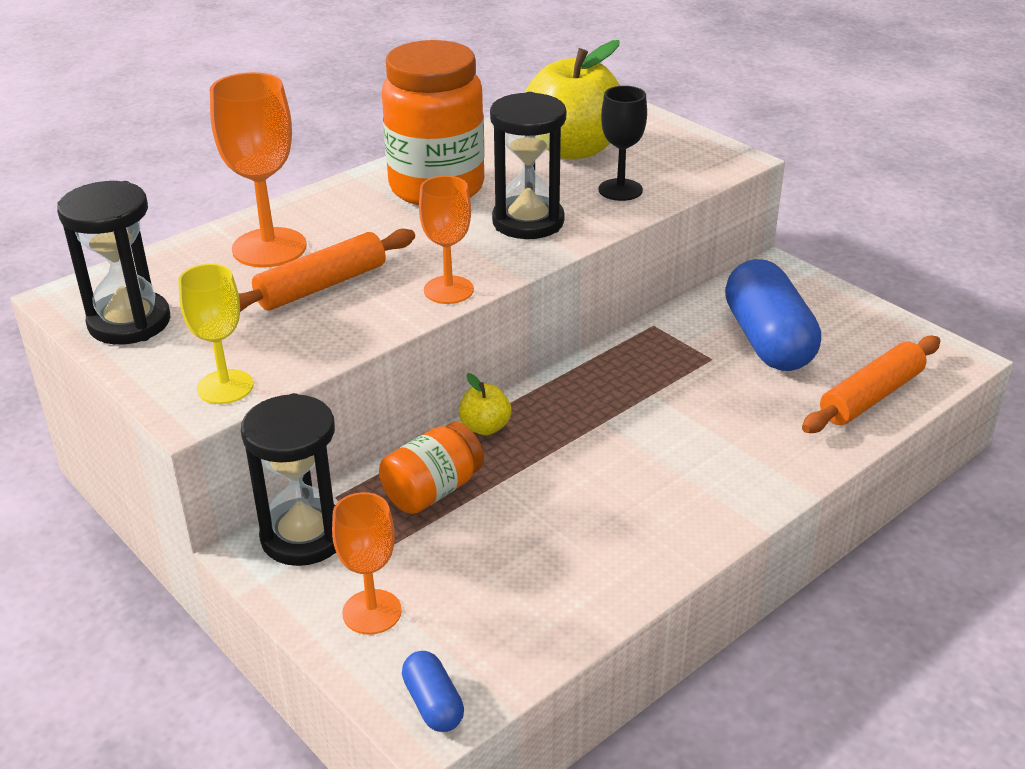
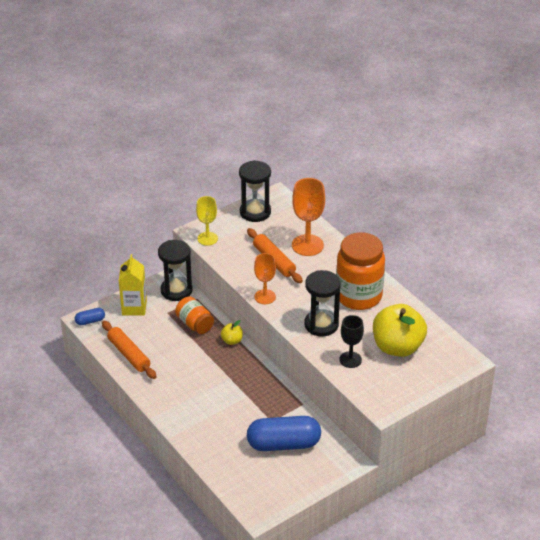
camera: 95 degrees right, 5 degrees up
(372, 612) = (134, 307): orange goblet -> yellow carton
(871, 396) = (232, 472): orange rolling pin -> orange rolling pin (129, 354)

